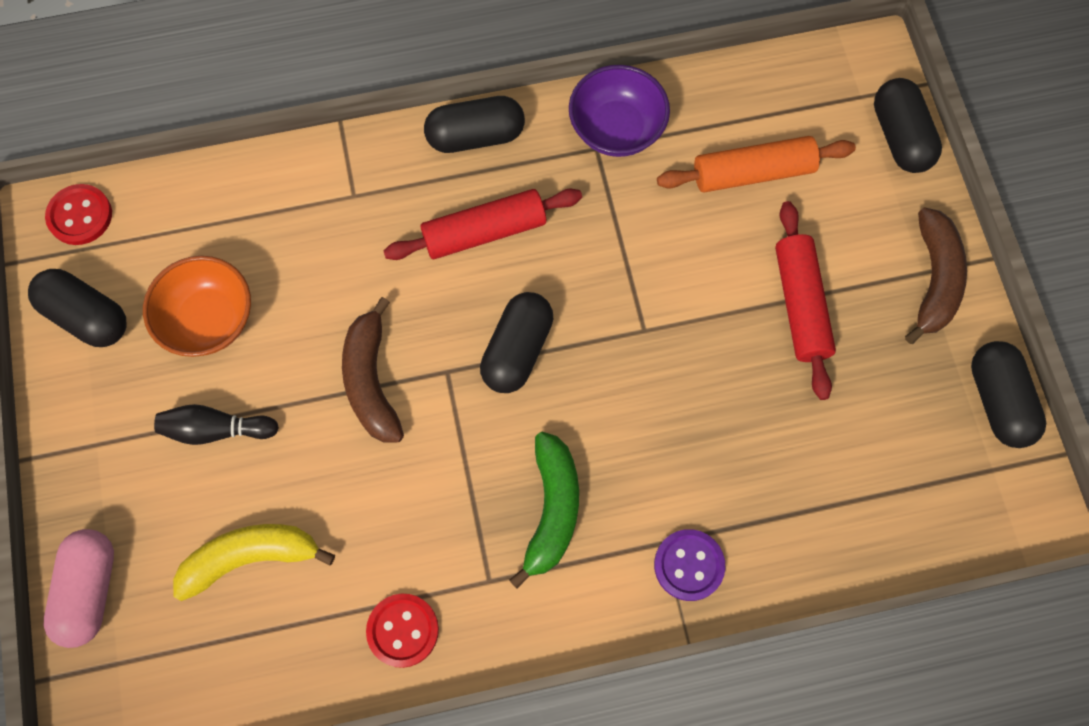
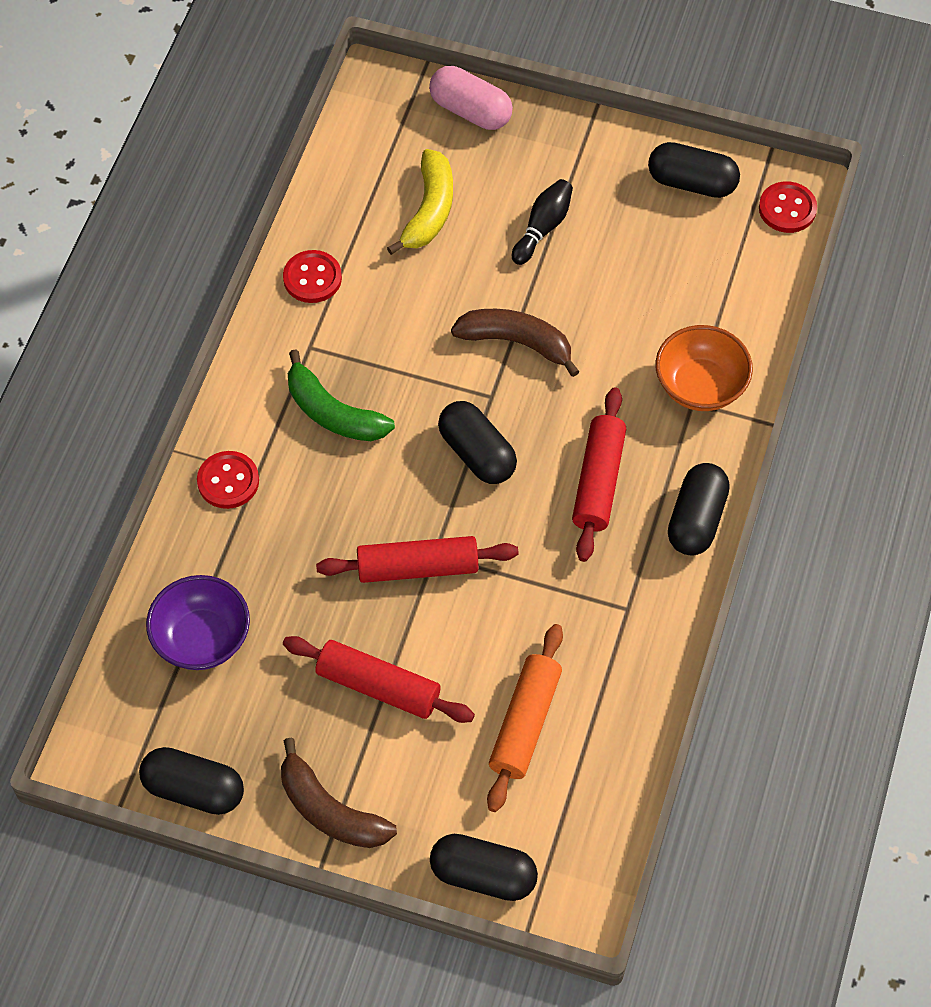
camera: 120 degrees right, 10 degrees down
(87, 316) = (692, 182): black capsule -> black capsule turned 45 degrees clockwise
(209, 320) = (638, 258): orange bowl -> orange bowl (700, 386)
(616, 129) = (637, 635): purple bowl -> purple bowl (202, 638)
(666, 337) = (417, 567): none -> red rolling pin
(689, 565) = (228, 481): purple button -> red button

